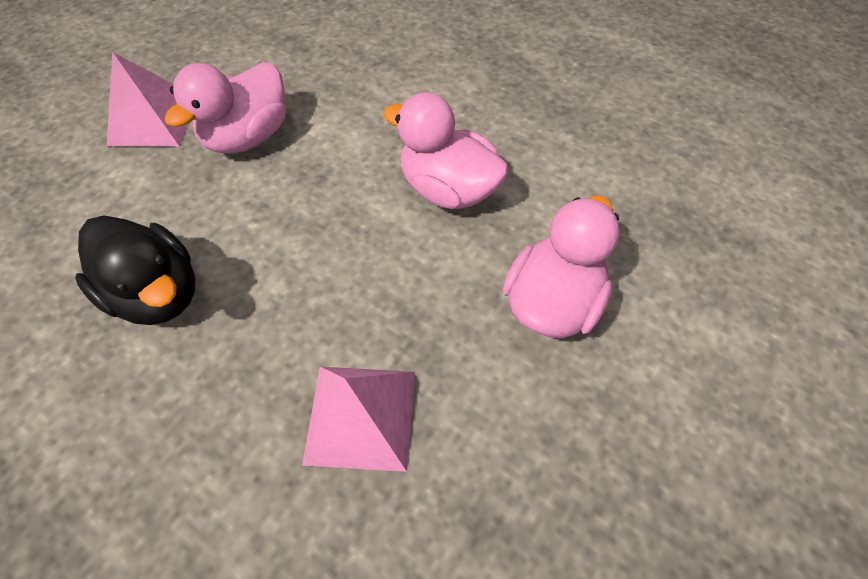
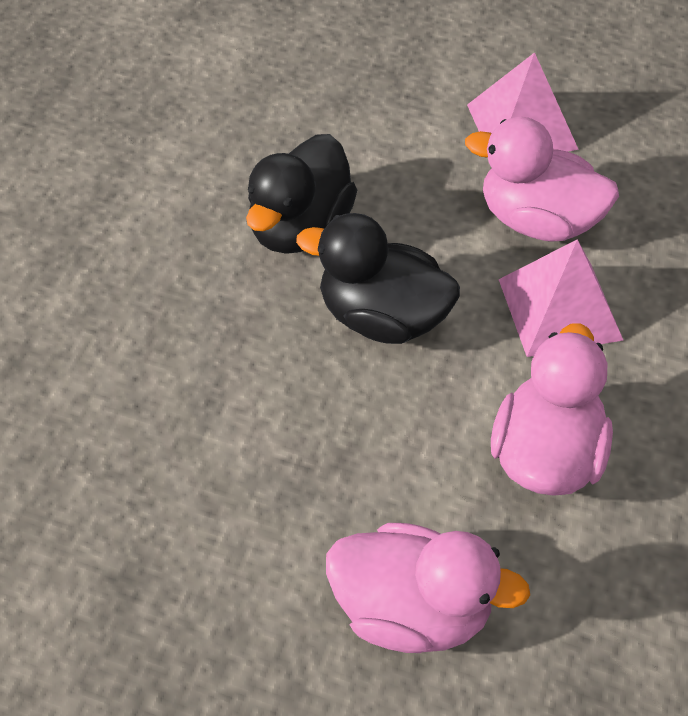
camera: 75 degrees right, 5 degrees down
(287, 255) = (382, 317): none -> black duck
(361, 416) = (214, 443): pink pyramid -> pink pyramid (559, 309)

